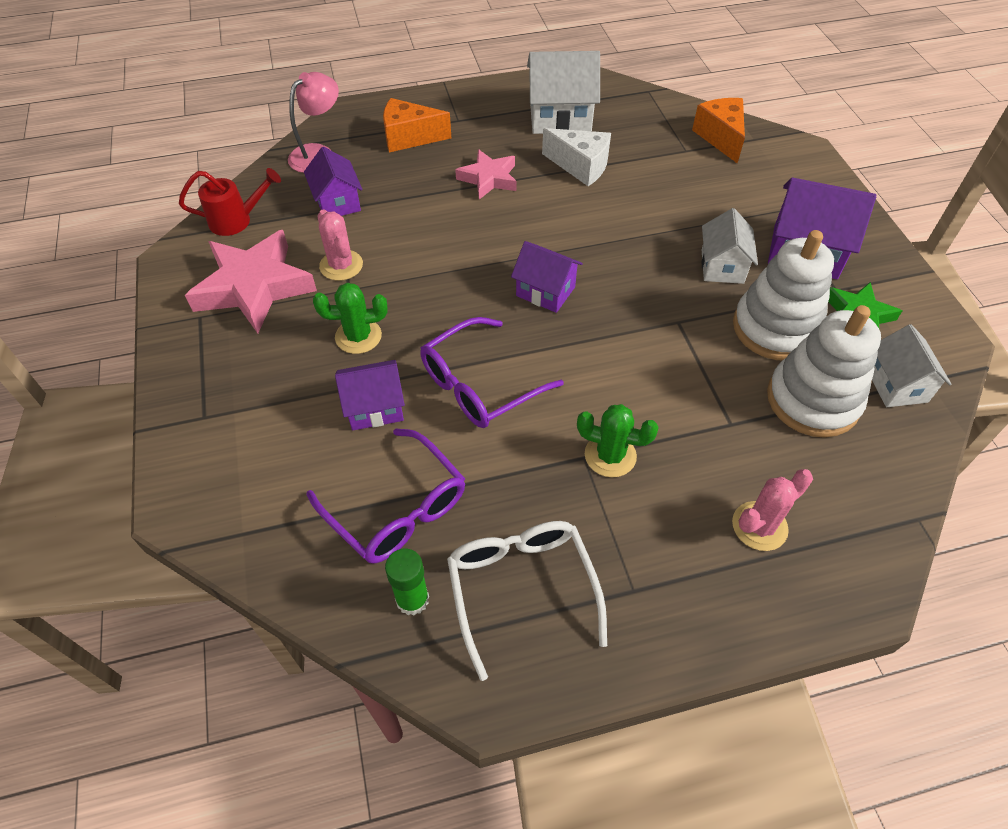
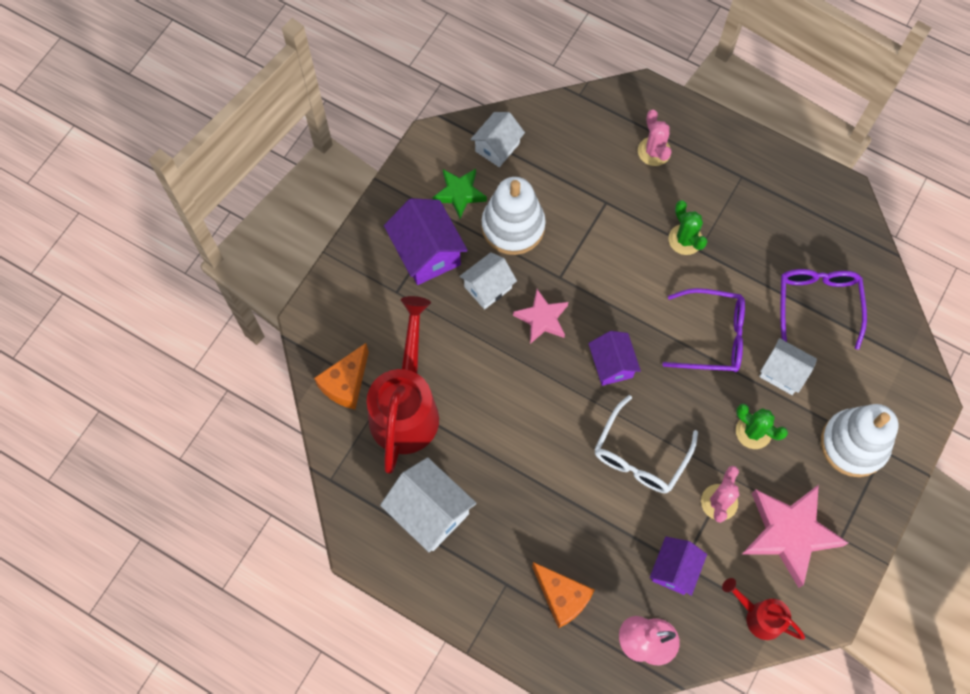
camera: 135 degrees left, 15 degrees up
(375, 407) = (782, 373): purple house -> white house
(412, 599) = (845, 255): green glue stick -> none
(489, 178) = (548, 495): pink star -> pink star (542, 319)
(522, 589) = (791, 218): white glasses -> white glasses (640, 455)
(580, 166) = (473, 447): white cheese -> none
(661, 154) = (406, 407): none -> red watering can
(759, 526) = (654, 151): pink cactus -> pink cactus turned 60 degrees clockwise
(812, 400) = (549, 177): white stacking toy -> white stacking toy (853, 444)

